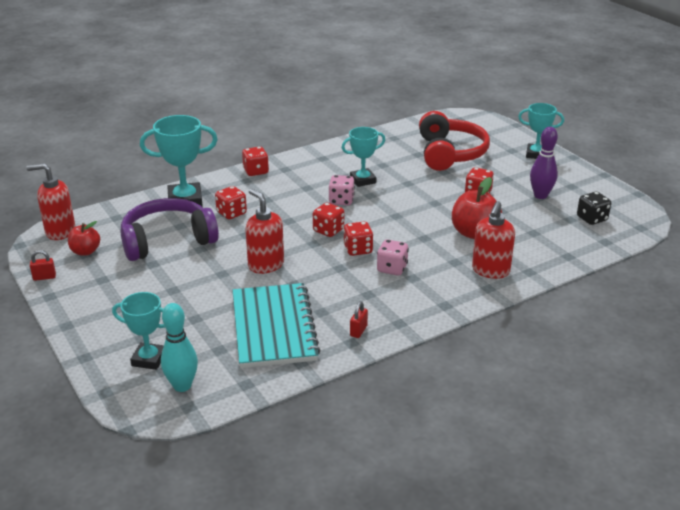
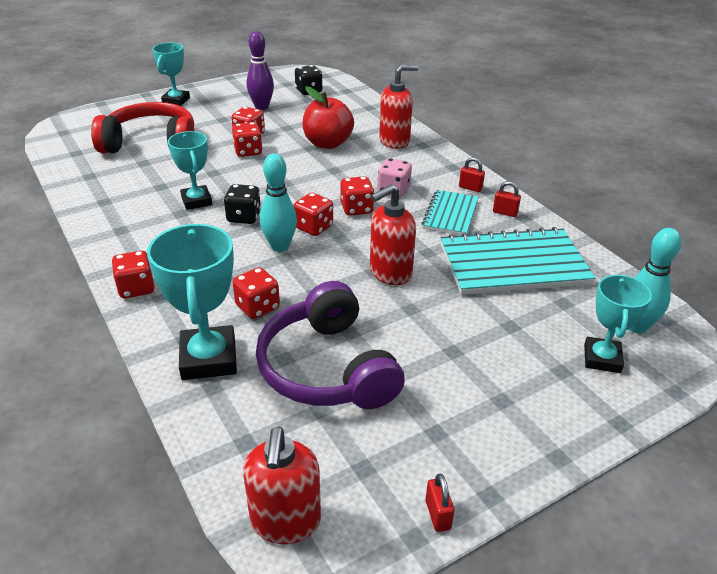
camera: 90 degrees left, 5 degrees up
(85, 251) = (356, 468): red apple -> none
(302, 217) = (280, 246): none -> turquoise bowling pin
(341, 201) = (244, 217): pink dice -> black dice
(352, 298) = (450, 214): none -> turquoise notebook
(403, 313) = (470, 188): none -> red padlock
(447, 195) = (248, 151): none -> red dice
(490, 271) = (395, 141): red soap dispenser -> red soap dispenser turned 45 degrees counterclockwise

